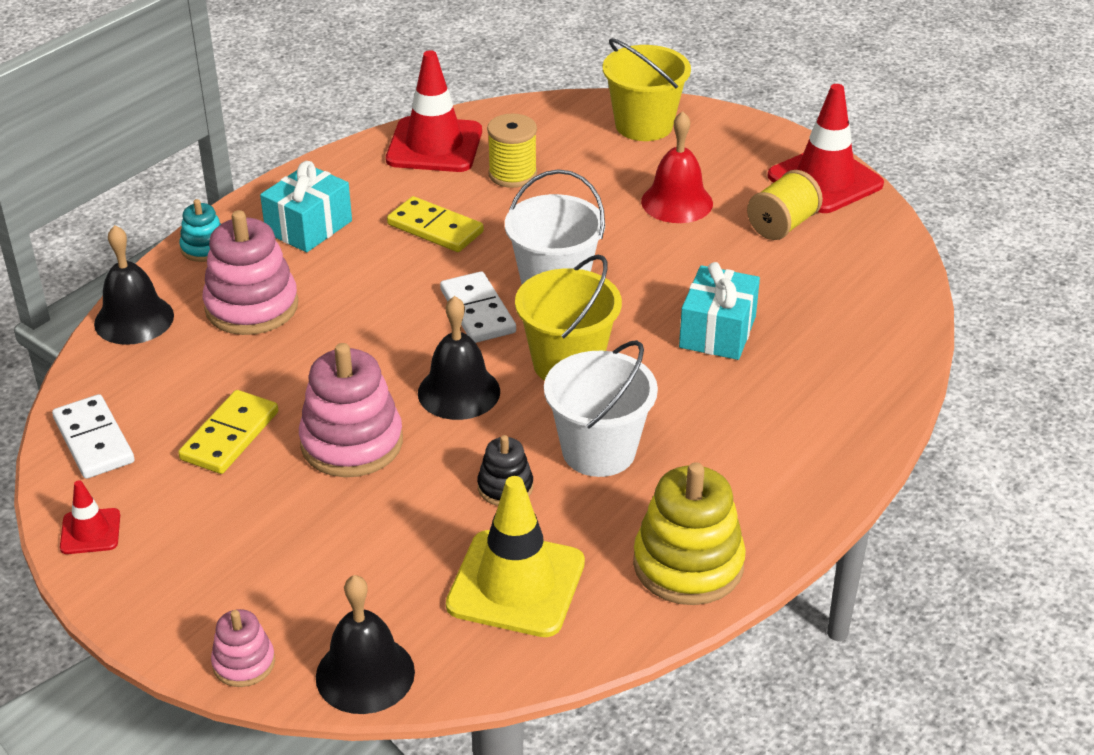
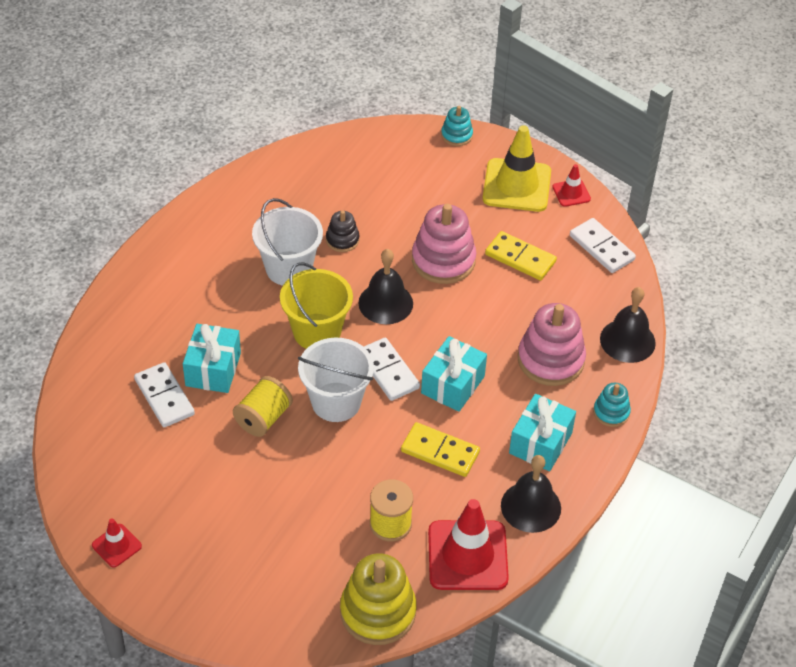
camera: 170 degrees right, 10 degrees up
(230, 436) = (520, 258): yellow domino -> yellow domino turned 75 degrees counterclockwise
(244, 663) = (456, 135): pink stacking toy -> turquoise stacking toy
(365, 674) = (394, 135): black bell -> black bell (531, 506)
(395, 290) = (452, 385): none -> turquoise gift
(516, 584) = (326, 185): yellow traffic cone -> yellow traffic cone (516, 185)
(644, 125) = (280, 607): yellow bucket -> none
(677, 202) = (246, 503): red bell -> none
(688, 564) = (231, 203): yellow stacking toy -> yellow stacking toy (378, 612)
(782, 225) = (158, 485): yellow spool -> yellow spool (263, 418)
(783, 307) = (164, 397): none -> white domino
(825, 180) = (116, 545): red traffic cone -> red traffic cone, size x0.49

